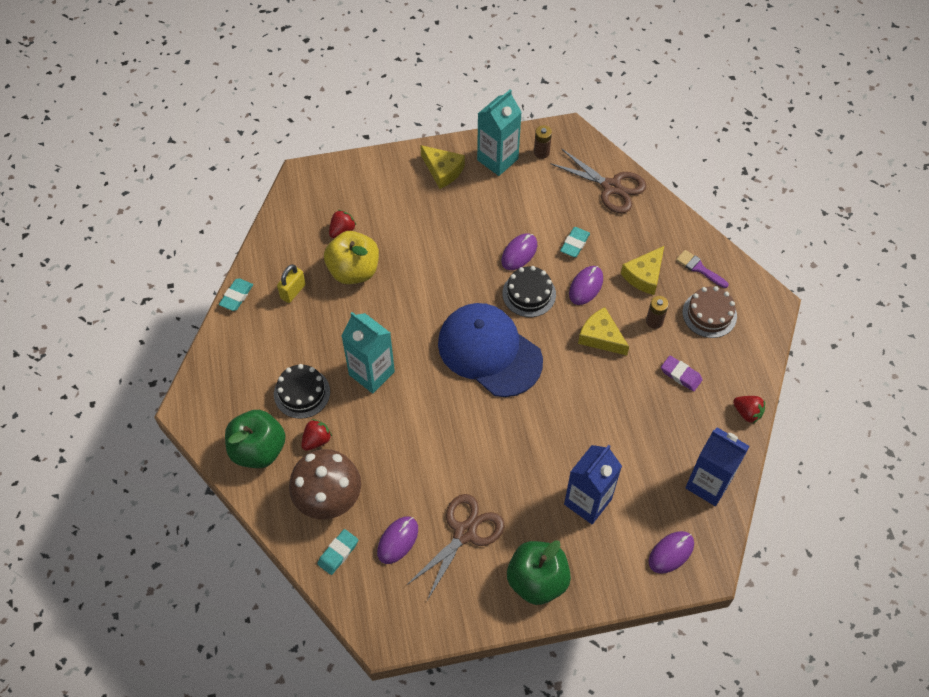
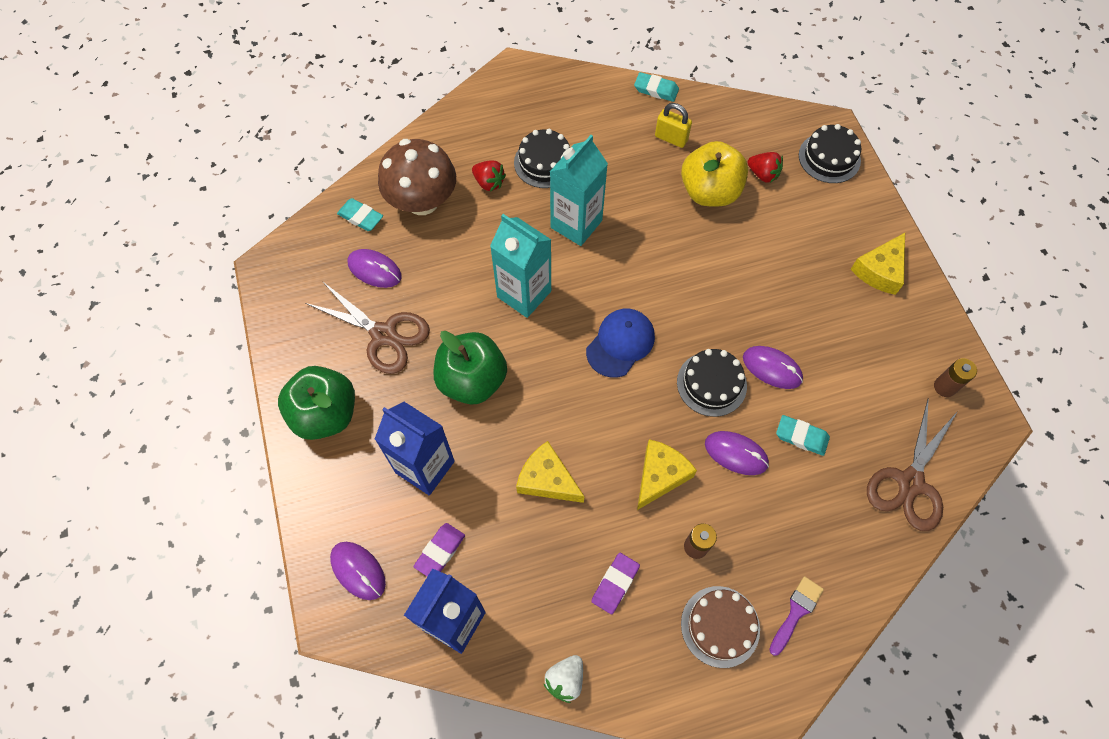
camera: 85 degrees right, 5 degrees up
(258, 450) = (474, 134): green apple -> green apple (472, 380)
(333, 183) = (829, 158): none -> black cake
(489, 351) = (620, 343): blue cap -> blue cap, size x0.56
(497, 159) = (916, 333): turquoise carton -> turquoise carton (524, 294)
(644, 275) = (768, 532): yellow cheese -> yellow cheese (547, 479)
(656, 492) = (440, 551): none -> purple eraser
(747, 413) = (565, 679): red strawberry -> white strawberry

